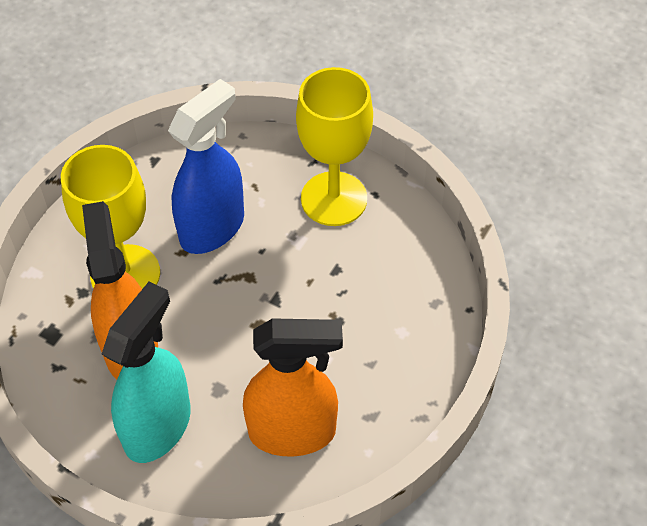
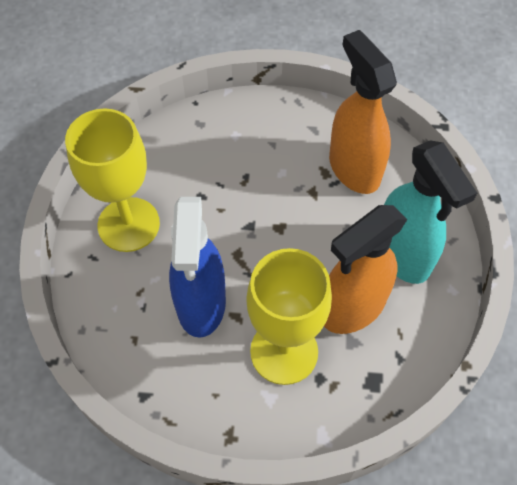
camera: 115 degrees left, 5 degrees up
(158, 426) = (402, 255): turquoise spray bottle -> turquoise spray bottle turned 120 degrees counterclockwise
(212, 228) = (201, 304): blue spray bottle -> blue spray bottle turned 105 degrees counterclockwise

